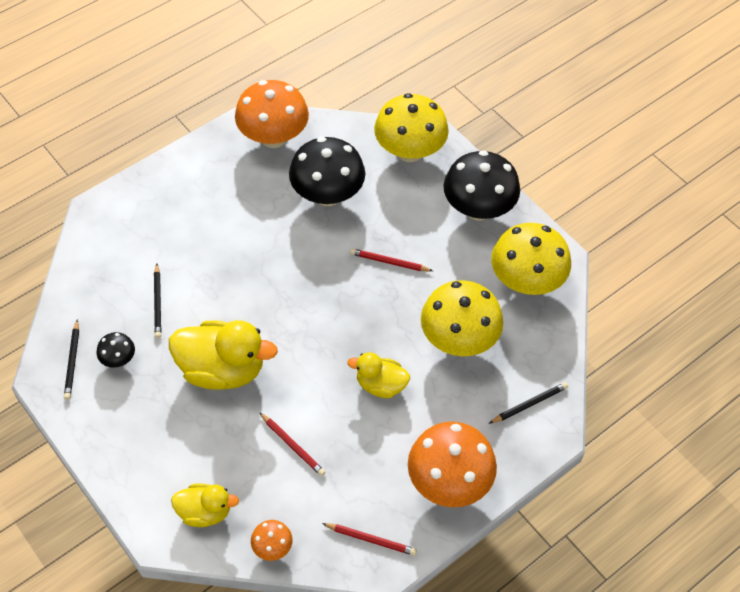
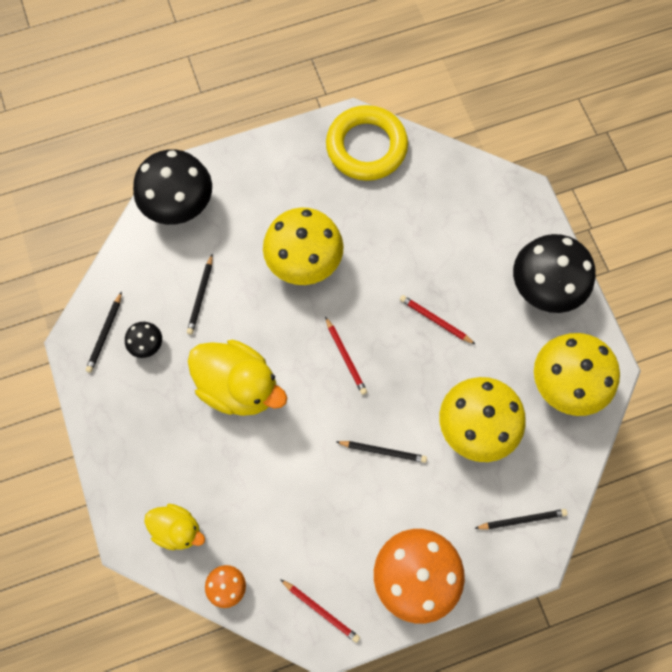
camera: 20 degrees right, 15 degrees up
(273, 137) = (366, 147): orange mushroom -> yellow ring
(293, 445) = (279, 488): red pencil -> red pencil (346, 357)
(327, 195) = (399, 227): black mushroom -> black mushroom (179, 205)
(380, 385) = (383, 451): yellow duck -> black pencil
(409, 151) = (496, 202): yellow mushroom -> yellow mushroom (304, 261)

